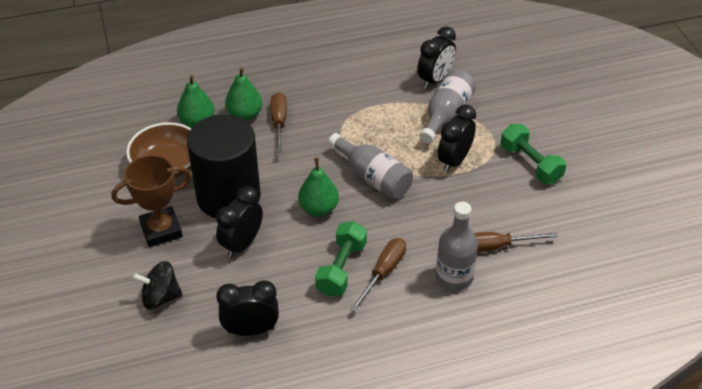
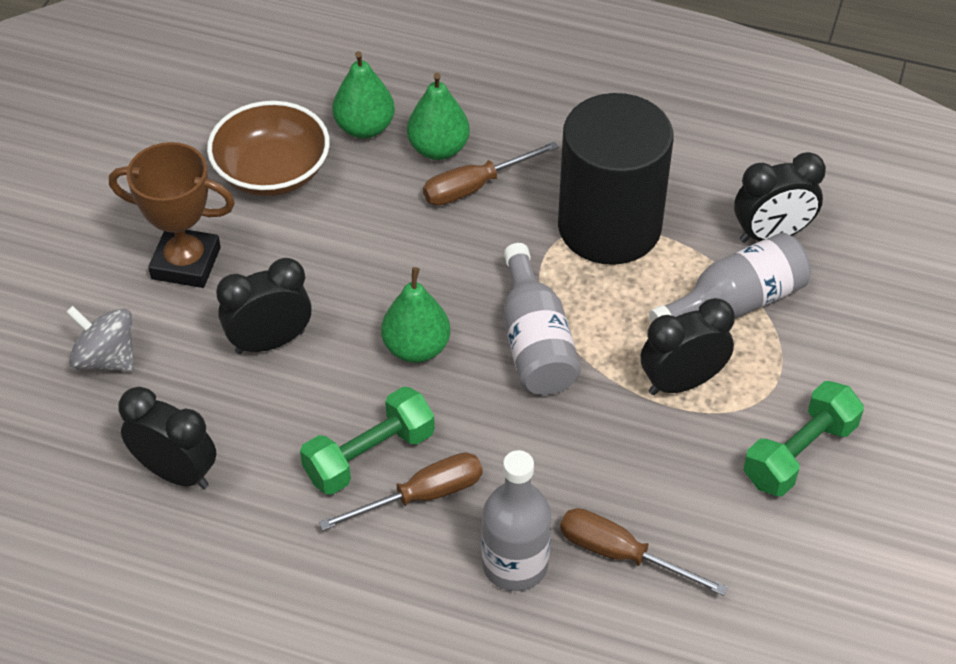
camera: 35 degrees right, 5 degrees up
(160, 297) = (106, 358): black spinning top -> grey spinning top
(228, 197) = (311, 262): black cylinder -> black cylinder (609, 226)
(279, 123) = (475, 186): brown screwdriver -> brown screwdriver turned 150 degrees counterclockwise
(530, 164) = (799, 453): green dumbbell -> green dumbbell turned 45 degrees clockwise

